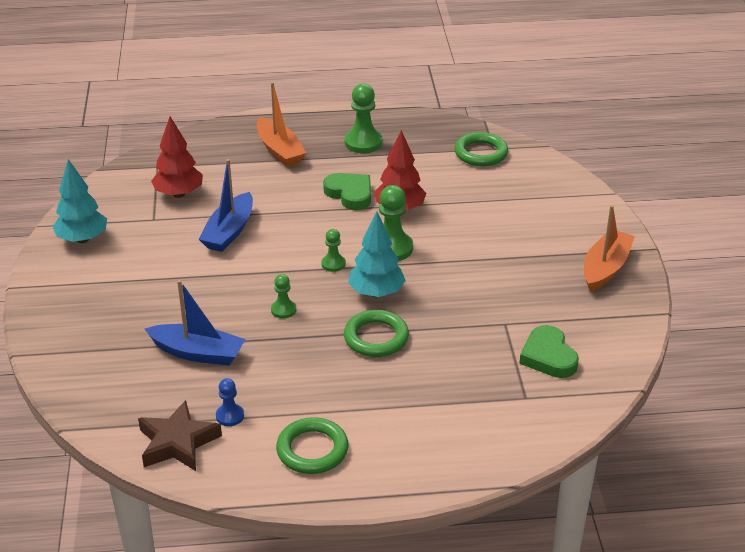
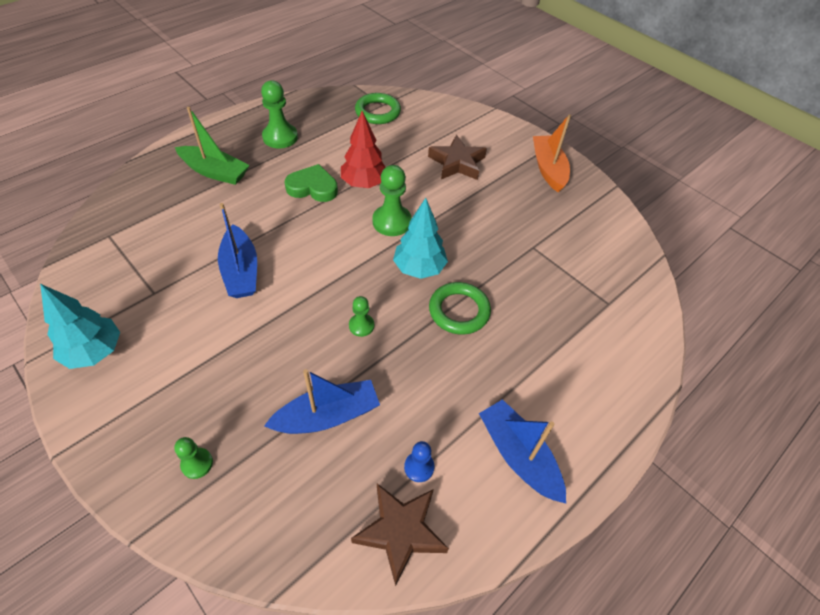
camera: 40 degrees left, 15 degrees up
(179, 194) = (157, 254): red tree -> none
(279, 150) = (215, 172): orange boat -> green boat
(312, 450) = (518, 455): green ring -> blue boat
(333, 264) = (360, 259): green pawn -> green pawn (197, 463)
(511, 226) = (457, 163): none -> brown star
(548, 356) = (587, 259): green heart -> none

